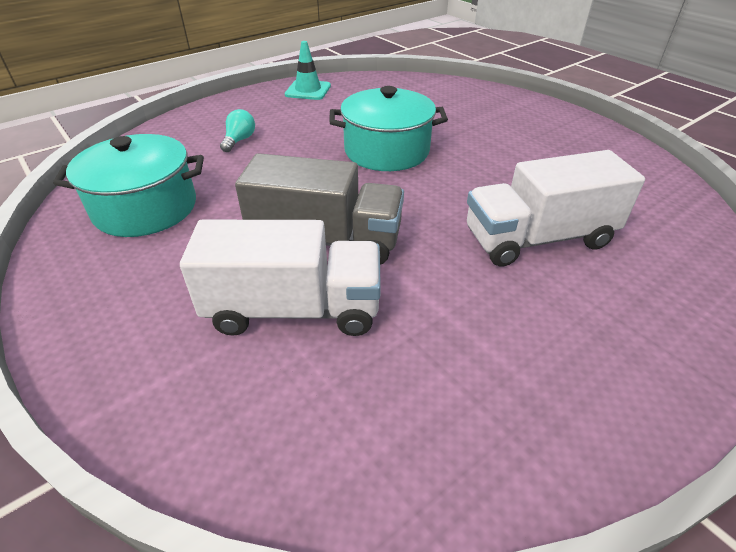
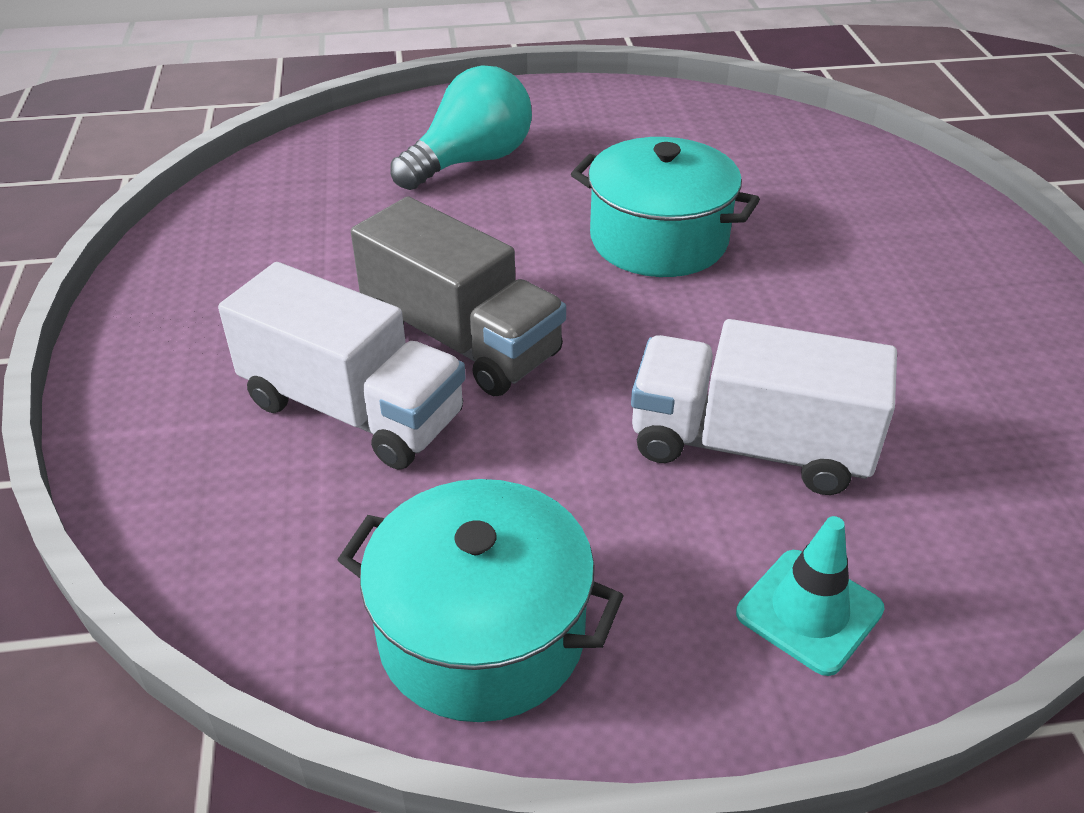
camera: 30 degrees right, 0 degrees up
(145, 208) = (291, 223): turquoise pot -> turquoise pot (482, 634)
(239, 140) = (471, 161): turquoise light bulb -> turquoise light bulb, size x2.08
(308, 90) = (633, 105): turquoise traffic cone -> turquoise traffic cone (809, 611)

